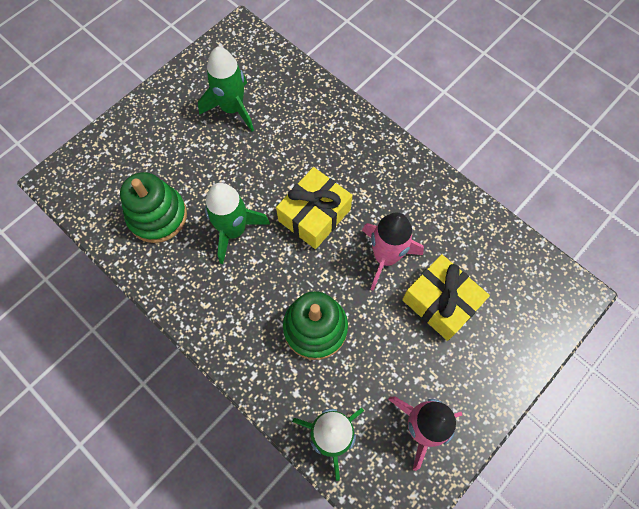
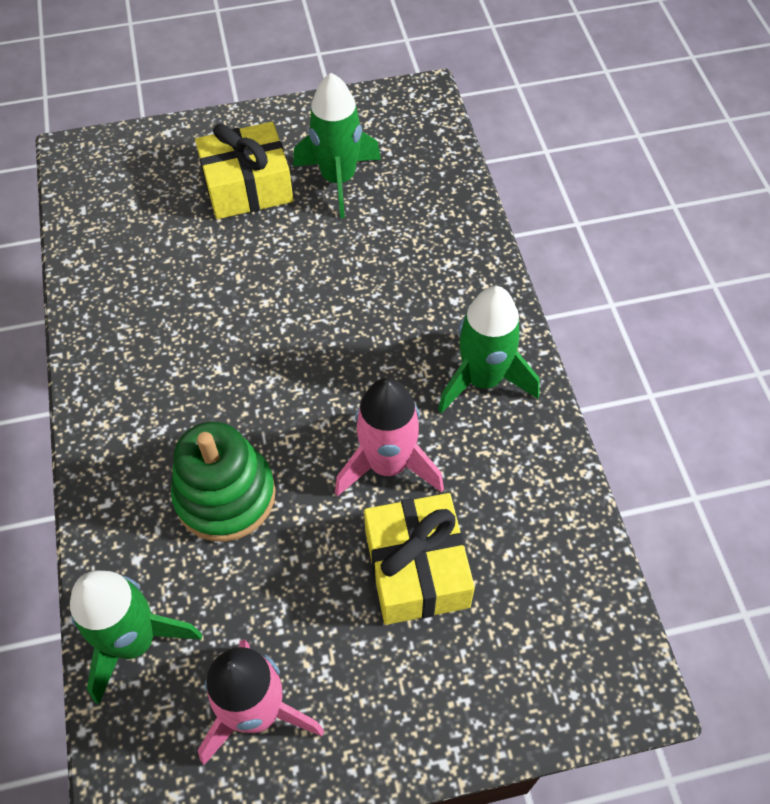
camera: 35 degrees right, 10 degrees down
(157, 216) = (151, 253): green stacking toy -> none
(233, 230) = (223, 319): green rocket -> green rocket (483, 379)
(314, 215) = (337, 358): yellow gift -> yellow gift (247, 186)

